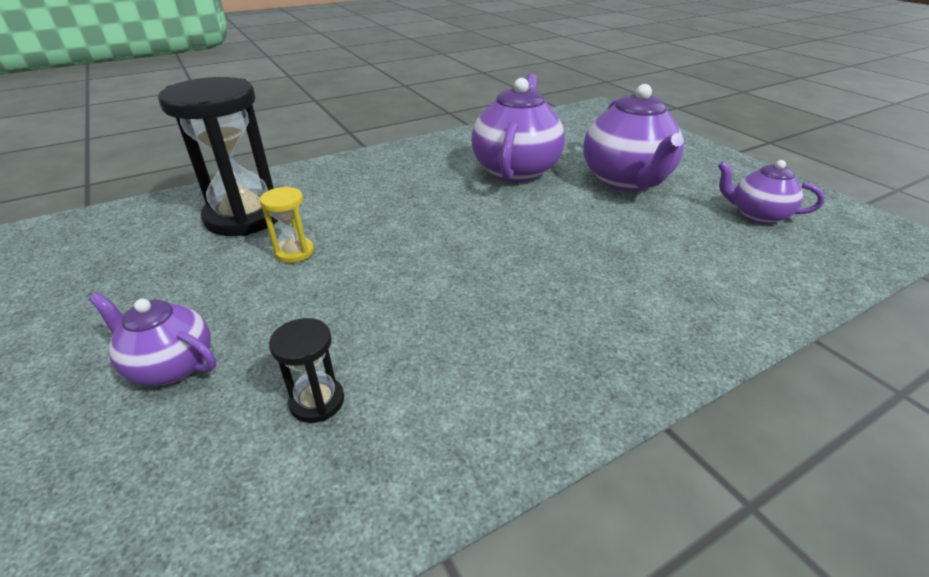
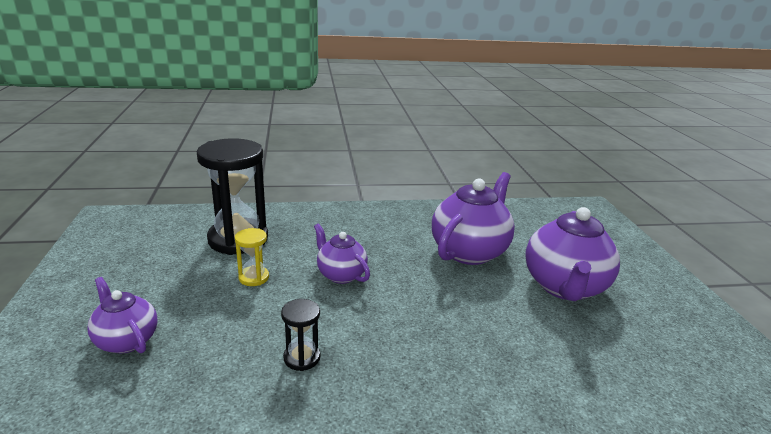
camera: 20 degrees right, 10 degrees down
(317, 401) = (197, 400): black hourglass -> black hourglass (302, 357)
(757, 215) = (674, 357): purple teapot -> purple teapot (340, 274)

